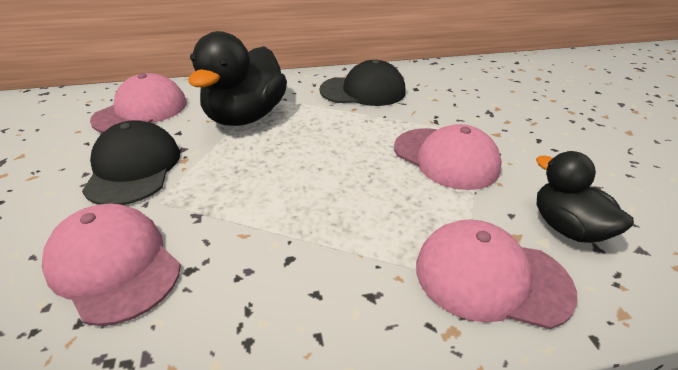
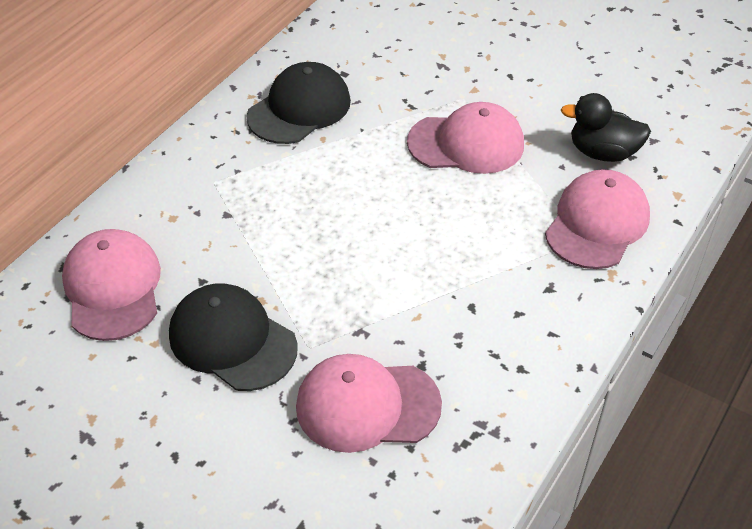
camera: 45 degrees left, 10 degrees up
(245, 117) = (236, 218): black duck -> none
(491, 277) = (597, 223): pink cap -> pink cap turned 150 degrees clockwise

